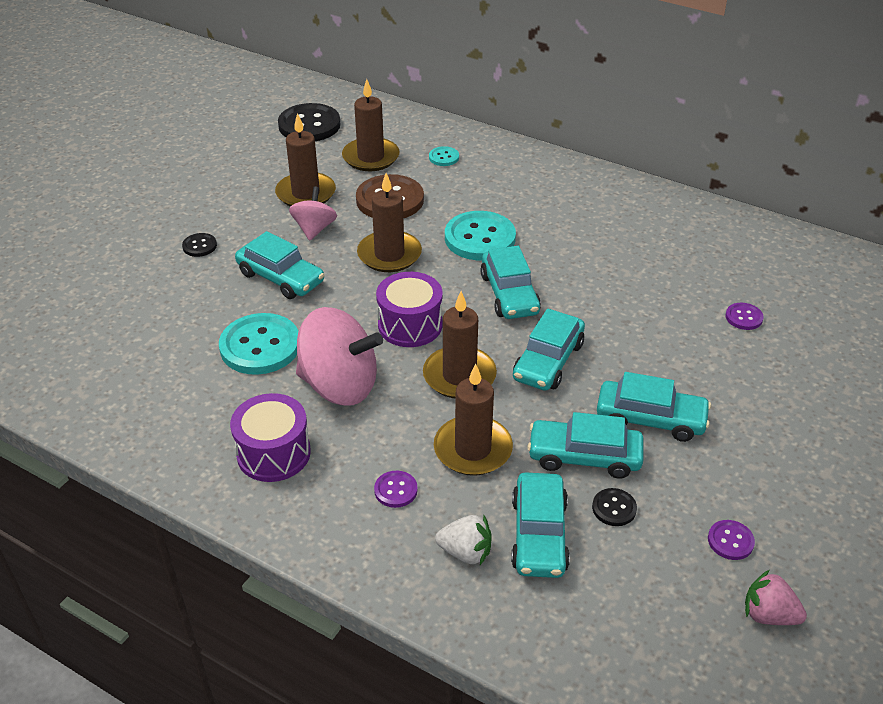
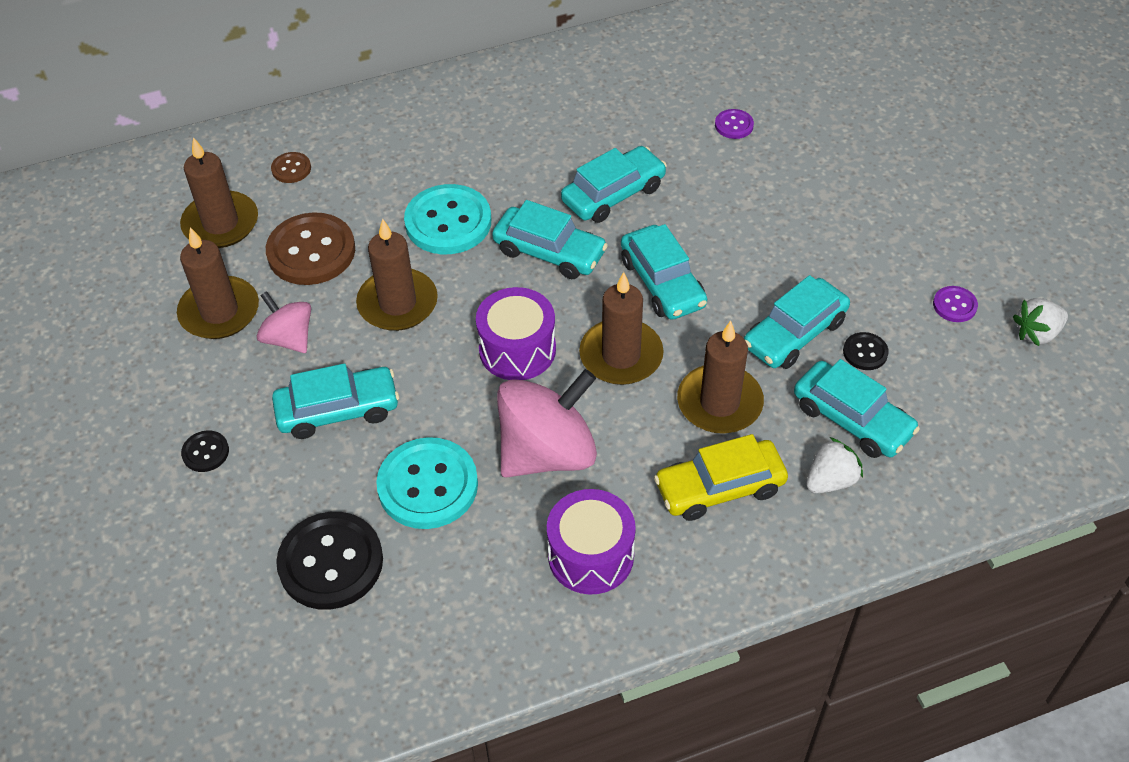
camera: 50 degrees left, 10 degrees up
(309, 125) = (97, 239): black button -> black button (331, 562)
(396, 490) = (719, 487): purple button -> yellow car
(444, 157) = (291, 169): turquoise button -> brown button
(650, 419) = (791, 263): turquoise car -> turquoise car (613, 194)
(768, 615) = (1037, 333): pink strawberry -> white strawberry

